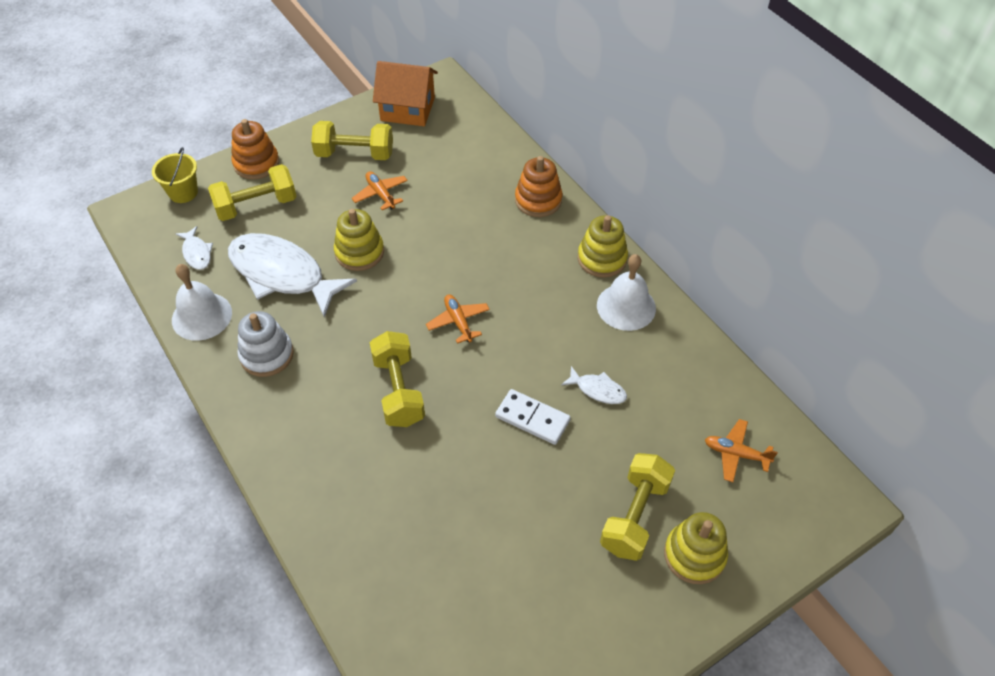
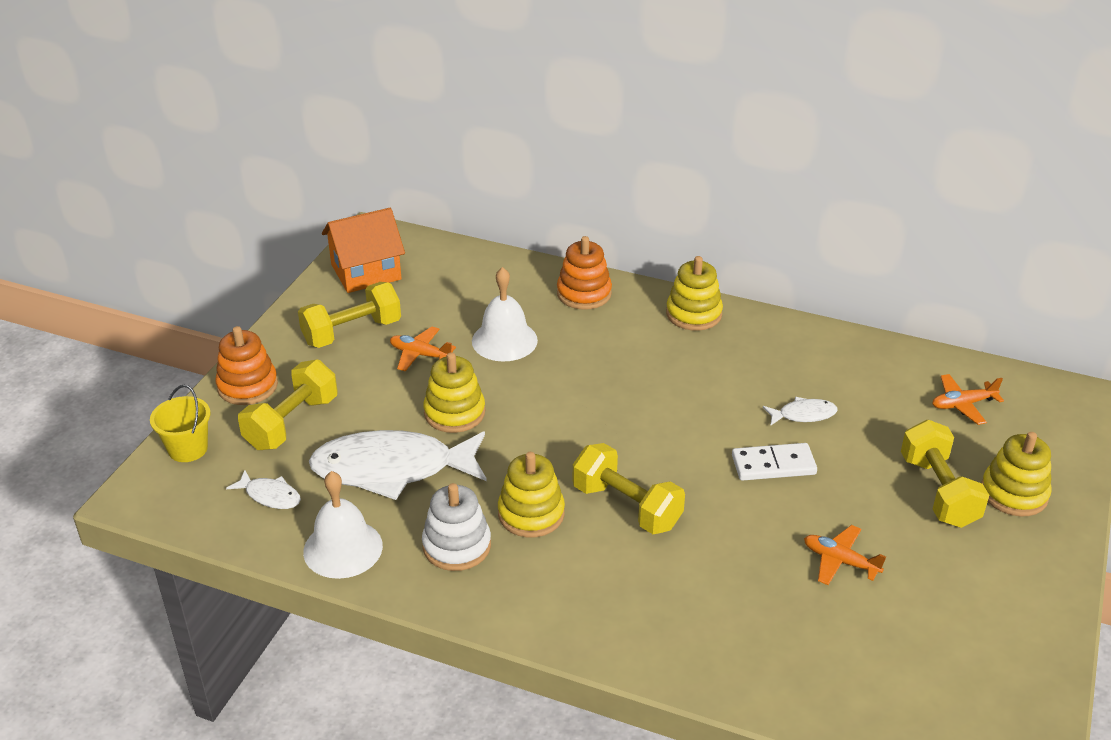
camera: 35 degrees left, 15 degrees down
(333, 358) = (531, 513): none -> yellow stacking toy
(458, 322) = (620, 423): orange plane -> orange plane (840, 561)
(626, 306) = (755, 340): white bell -> white bell (504, 340)

